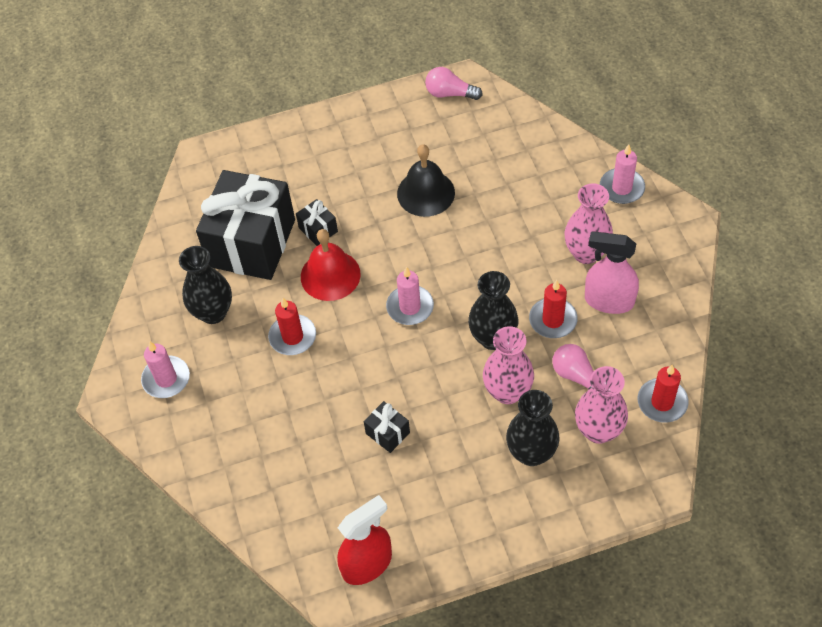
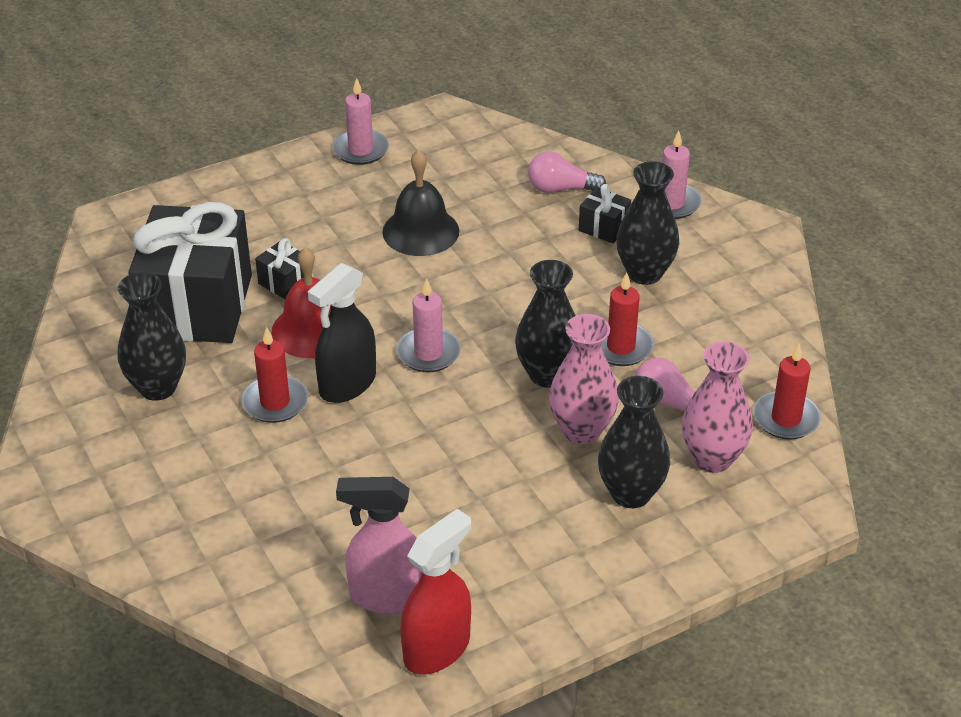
camera: 15 degrees left, 15 degrees down
(166, 379) = (104, 469): pink candle -> pink candle (360, 150)
(346, 328) = (347, 384): none -> black spray bottle
(387, 433) = (430, 494): black gift -> black gift (604, 228)
(450, 93) = (427, 128): pink light bulb -> pink light bulb (560, 189)
(586, 253) = (644, 273): pink vase -> black vase
(608, 301) = (687, 319): pink spray bottle -> pink spray bottle (387, 596)

